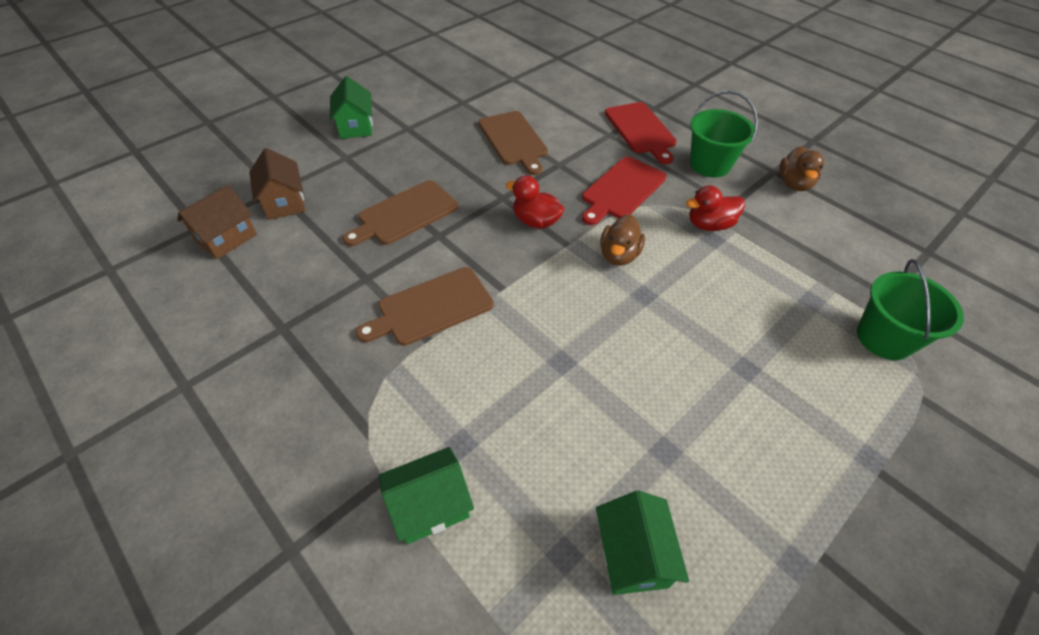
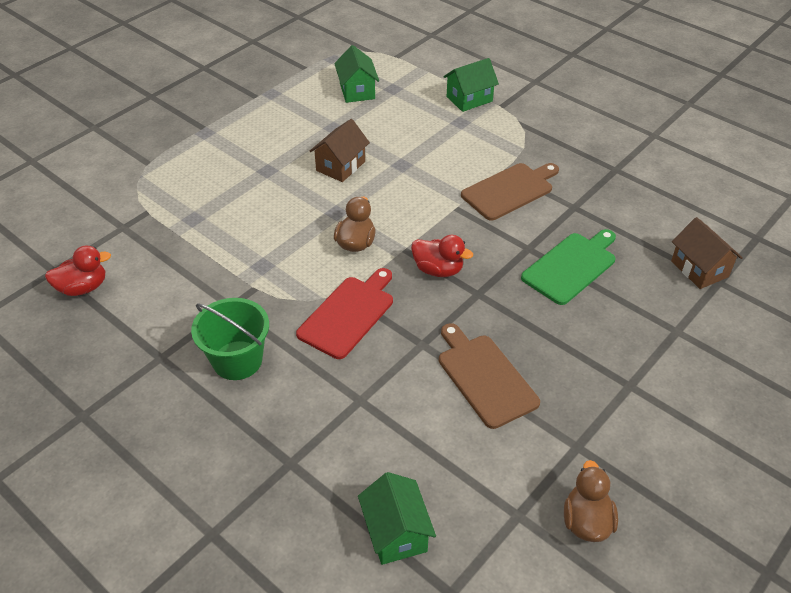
camera: 175 degrees right, 5 degrees down
(226, 238) = (721, 229): brown house -> brown house (340, 166)
(356, 126) = (698, 382): green house -> green house (396, 533)
(405, 214) = (571, 266): brown cutting board -> green cutting board
(641, 130) = (316, 413): red cutting board -> none
(709, 225) = (261, 280): red duck -> red duck (83, 288)
(794, 184) = (145, 340): brown duck -> brown duck (586, 521)
(884, 338) = (150, 196): green bucket -> none

